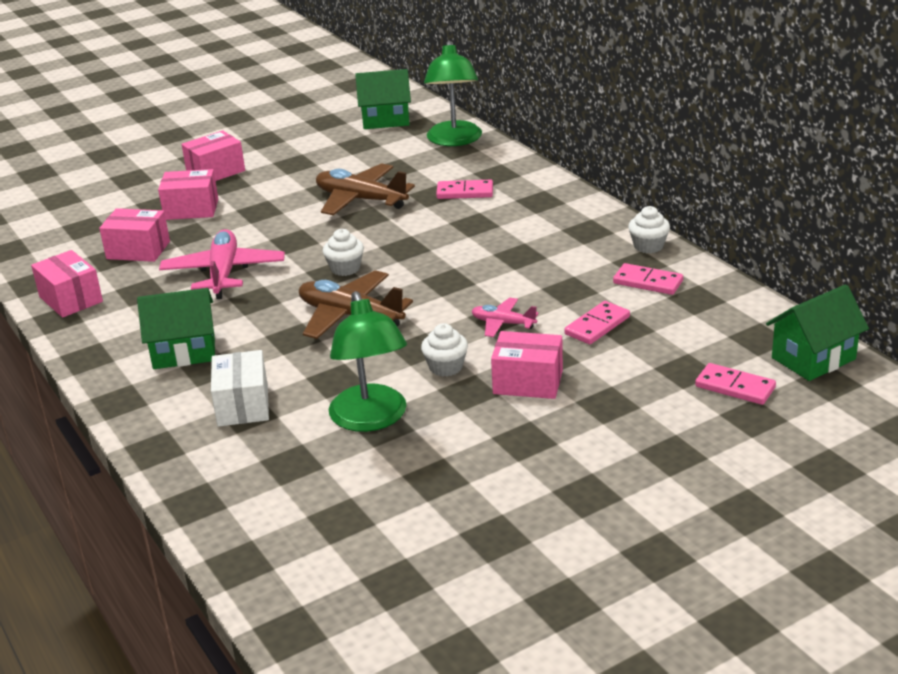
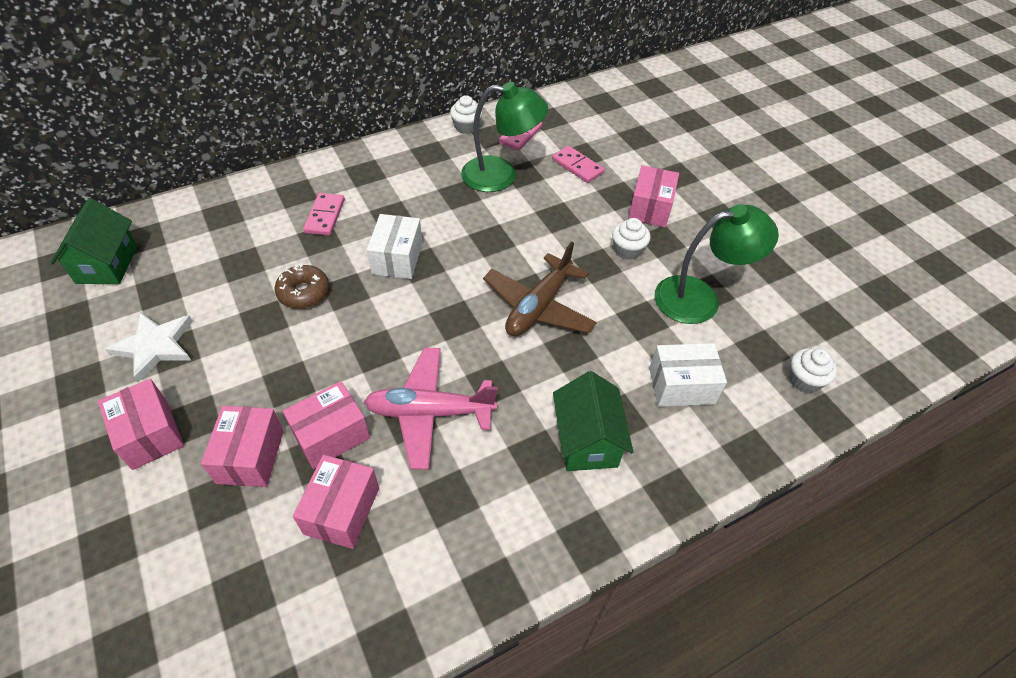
camera: 90 degrees left, 20 degrees up
(71, 299) = (450, 580): pink box -> pink box (331, 435)
(298, 155) = (155, 346): none -> white star
(345, 268) = (449, 308): white cupcake -> white cupcake (804, 380)
(360, 200) = (304, 292): brown plane -> brown donut
(410, 235) = (397, 258): none -> white box
(454, 140) = (201, 214): green lamp -> green lamp (501, 175)
(503, 323) = (567, 213): pink plane -> none
(735, 387) = (659, 121): pink domino -> none
(813, 358) = (628, 87): green house -> none

